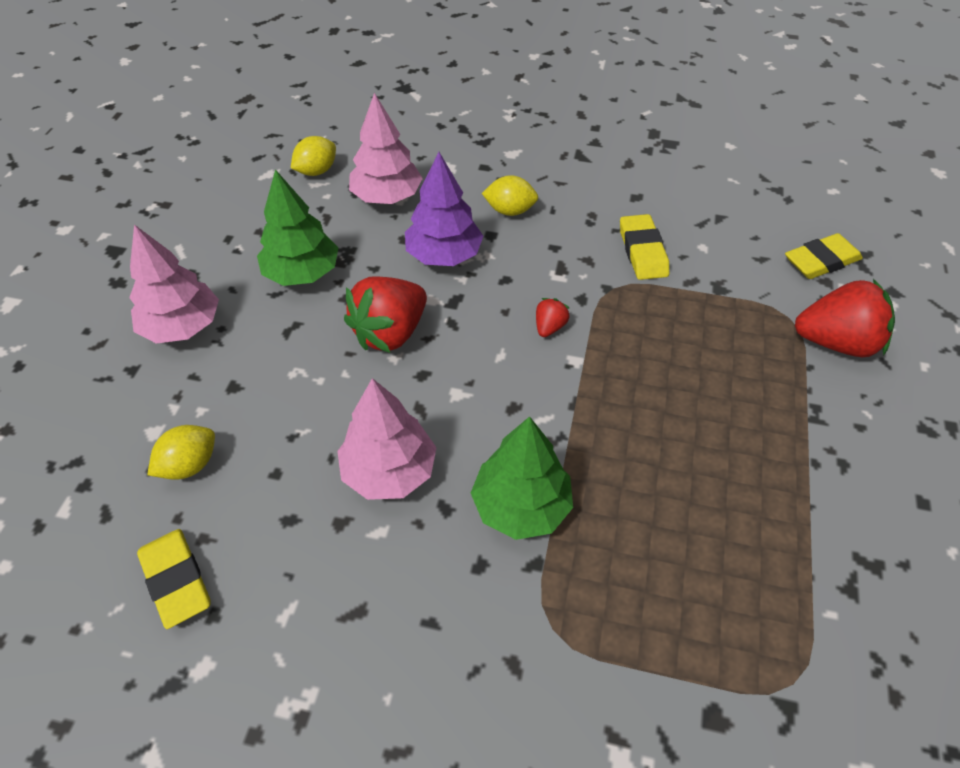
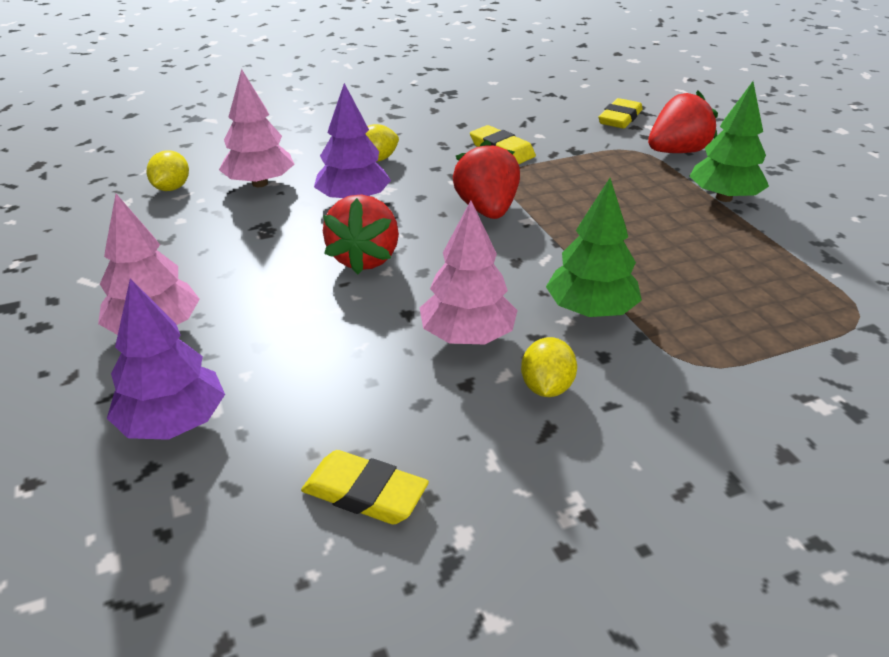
camera: 35 degrees left, 15 degrees down
(120, 429) = (173, 423): none -> purple tree
(189, 465) = (280, 413): yellow lemon -> yellow lemon (546, 387)
(302, 273) = (237, 252): green tree -> green tree (723, 197)
(549, 327) = (487, 210): red strawberry -> red strawberry, size x2.15

